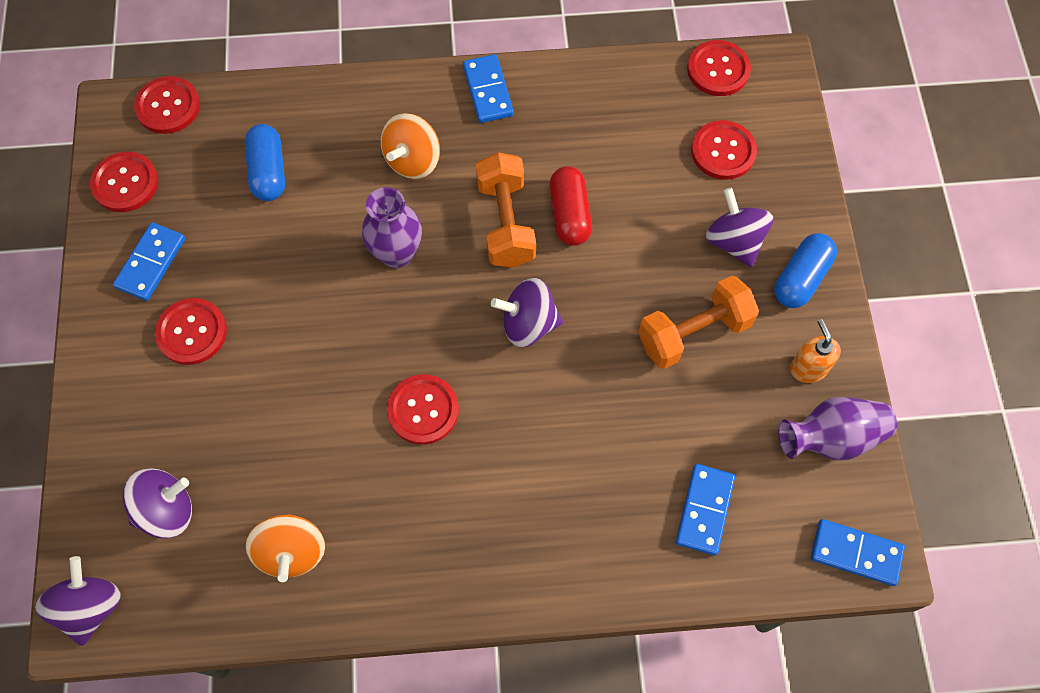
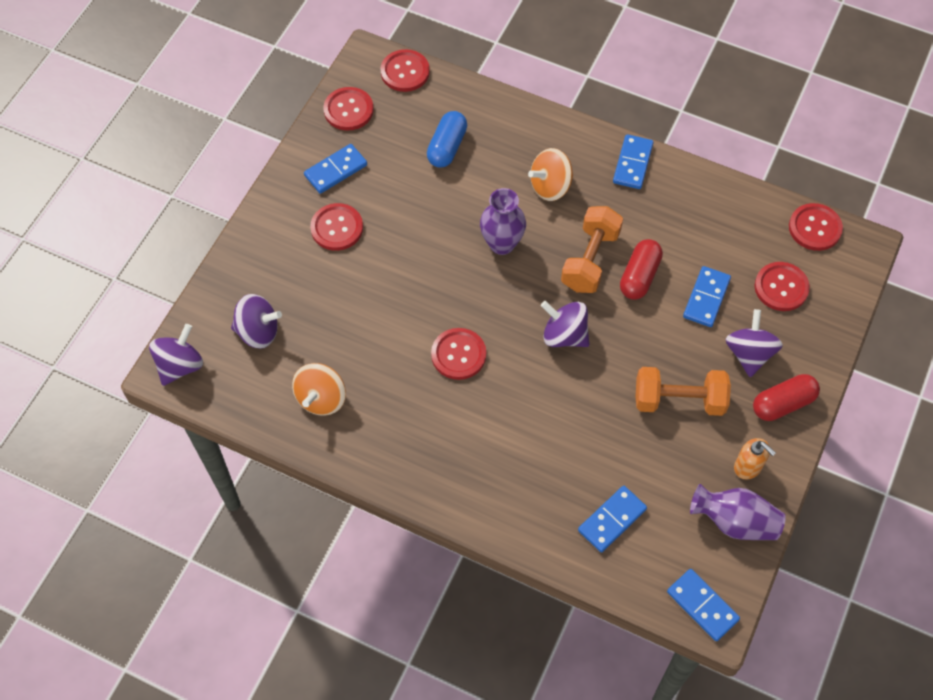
camera: 30 degrees right, 5 degrees down
(654, 202) = (706, 298): none -> blue domino
(801, 278) = (783, 404): blue capsule -> red capsule
(808, 368) = (748, 467): orange soap dispenser -> orange soap dispenser turned 120 degrees clockwise

